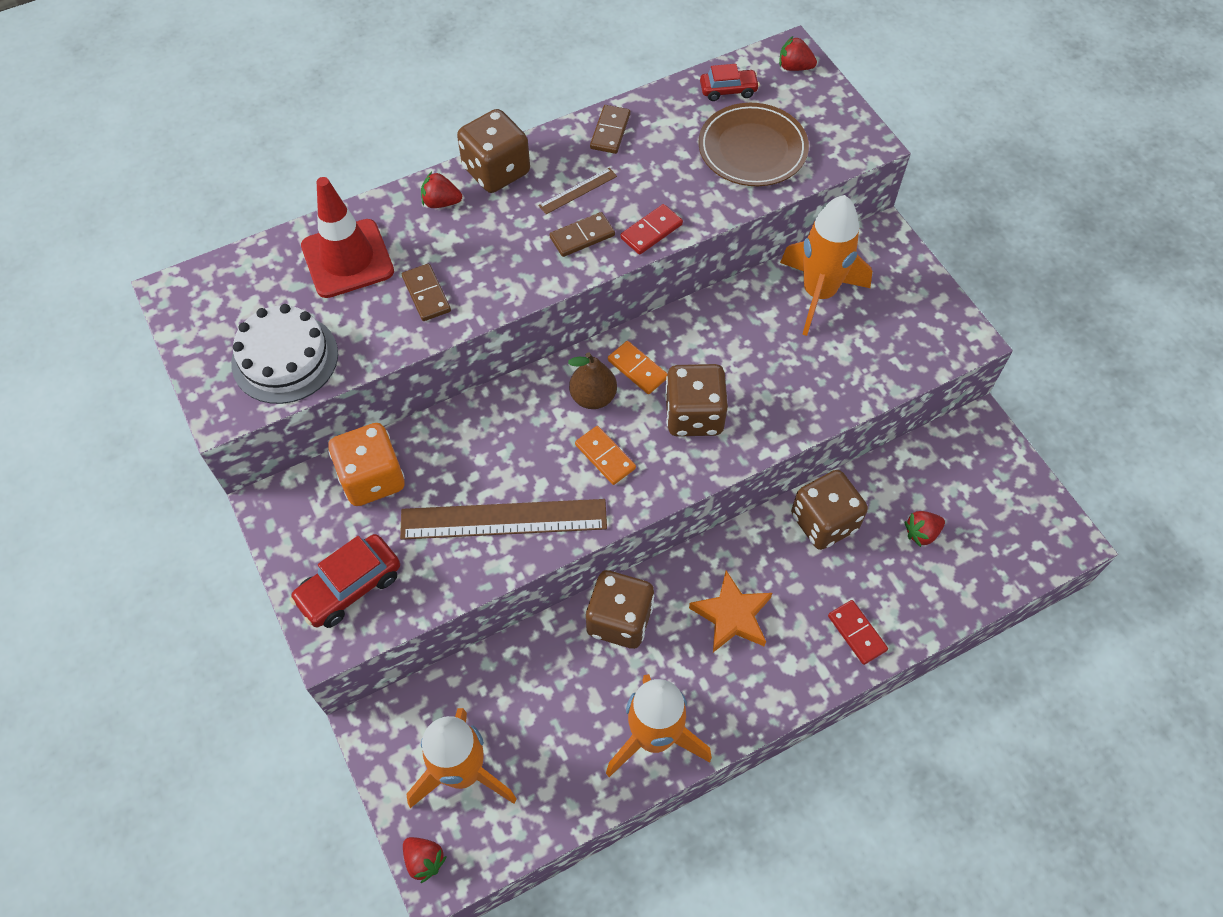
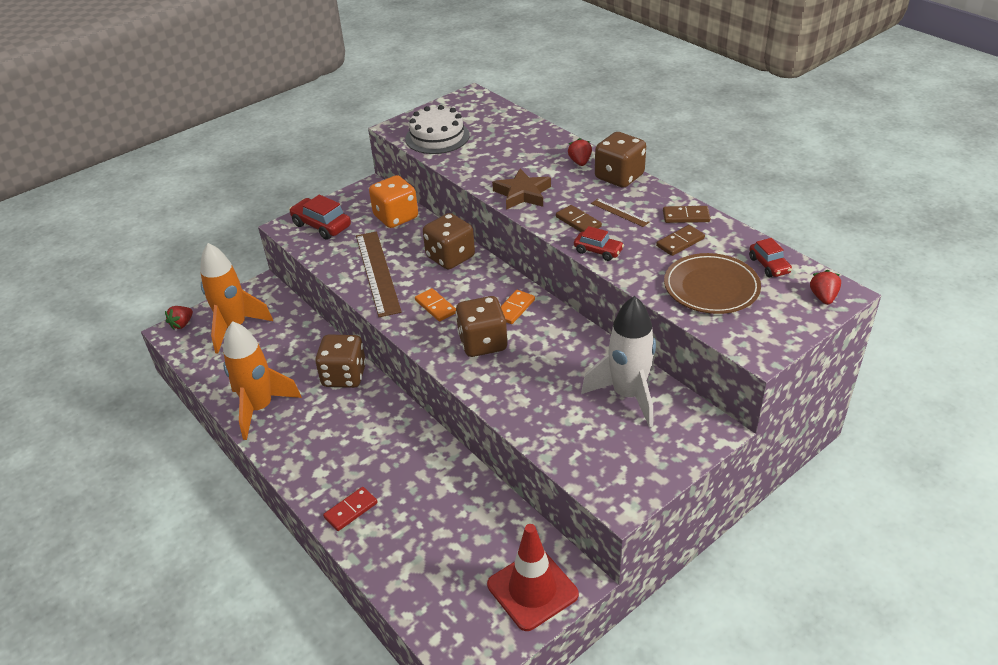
camera: 80 degrees right, 20 degrees down
(347, 259) = (518, 140): red traffic cone -> red traffic cone (532, 589)
(426, 294) = (502, 172): brown domino -> brown domino (680, 242)
(492, 281) = (522, 194): none -> brown star
(593, 397) = (483, 292): brown pear -> none
(605, 456) = (436, 306): orange domino -> orange domino turned 75 degrees counterclockwise
(651, 231) = (598, 251): red domino -> red car
(732, 616) = (355, 433): orange star -> none
(818, 294) = (627, 395): orange rocket -> white rocket
(824, 522) = (446, 476): brown dice -> brown dice (450, 257)
(921, 533) = (450, 544): red strawberry -> none

